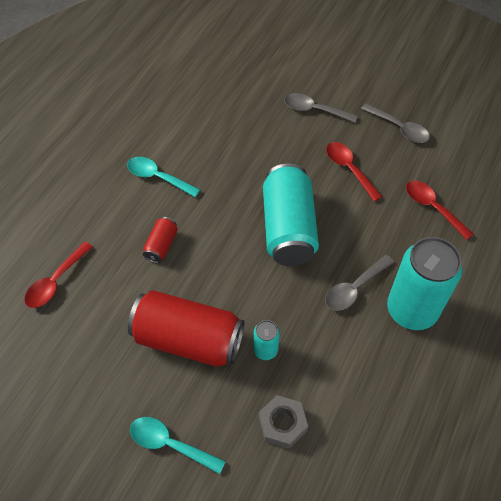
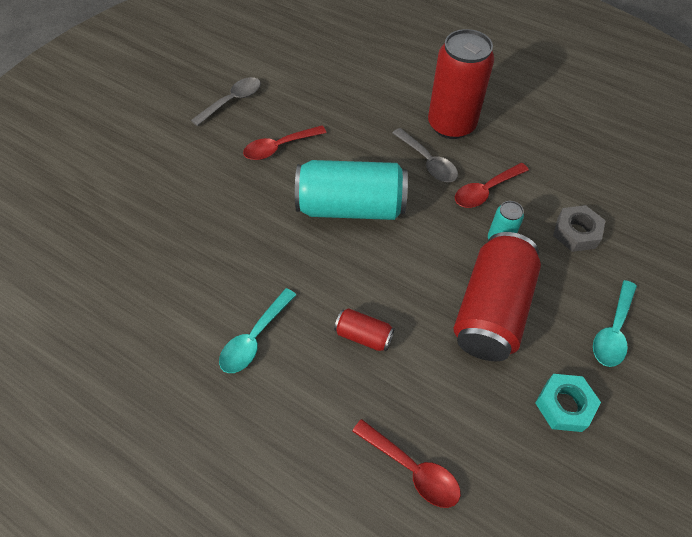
camera: 85 degrees left, 0 degrees up
(99, 392) = (564, 405): none -> turquoise nut
(314, 110) = (185, 167): grey spoon -> none
(412, 310) = (451, 125): turquoise can -> red can
(432, 208) = (338, 93): red spoon -> red spoon (485, 191)

